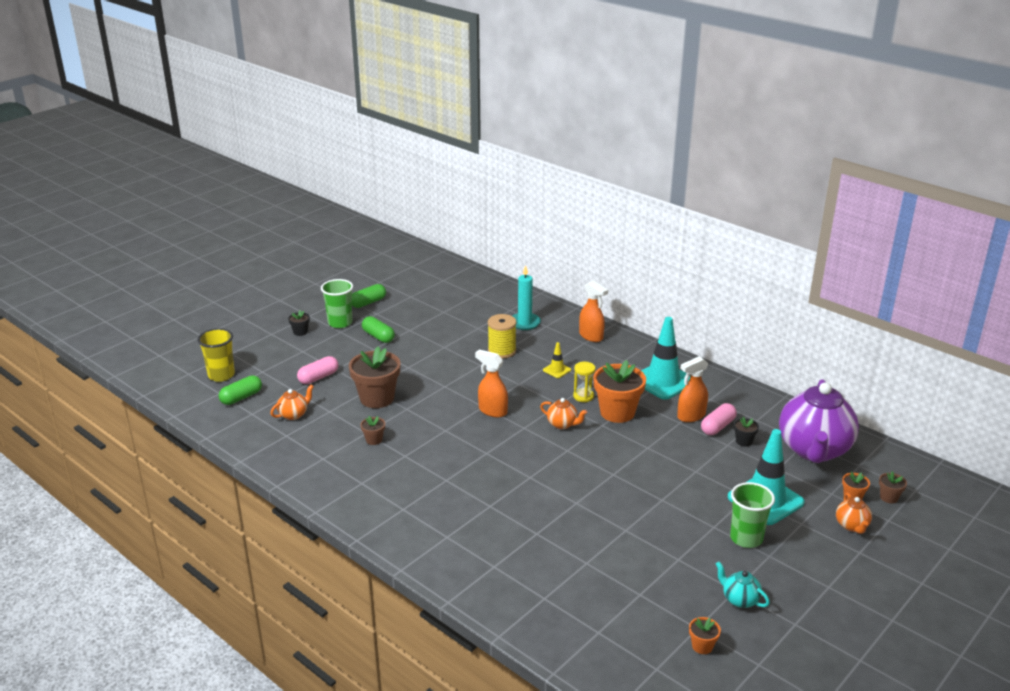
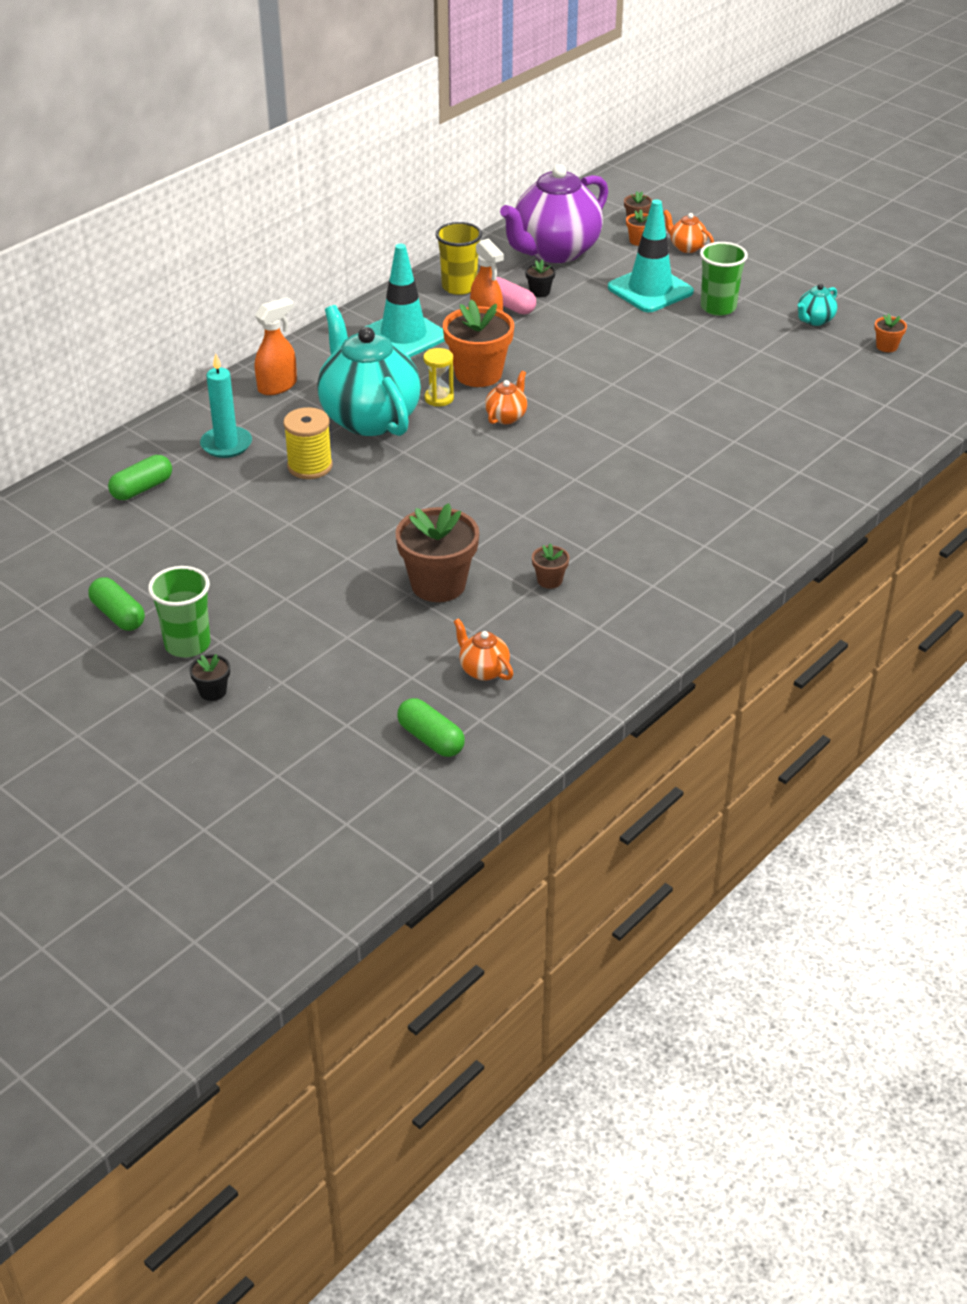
camera: 90 degrees left, 10 degrees up
(221, 375) = (355, 776): yellow cup -> yellow cup (459, 287)
(318, 377) = (372, 653): pink capsule -> none
(378, 336) = (245, 595): green capsule -> green capsule (142, 488)
(492, 411) = (474, 474): orange spray bottle -> none
(557, 370) = (369, 418): yellow traffic cone -> turquoise teapot
(814, 450) = (555, 251): purple teapot -> purple teapot turned 120 degrees clockwise
(851, 526) = (686, 247): orange teapot -> orange teapot turned 135 degrees counterclockwise

